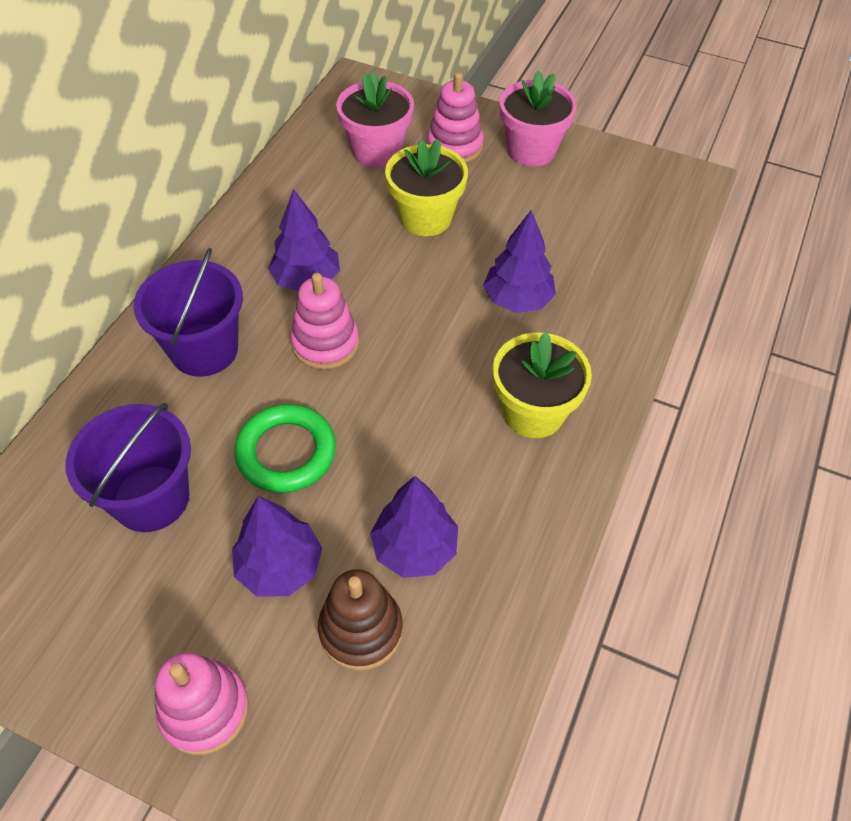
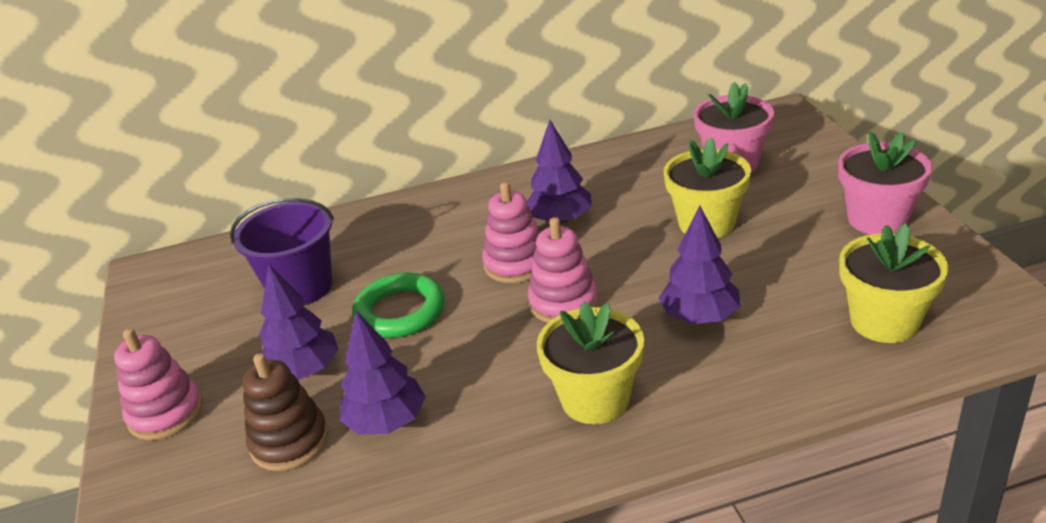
camera: 55 degrees right, 20 degrees down
(204, 349) = (441, 226): purple bucket -> none
(454, 146) = (806, 187): pink stacking toy -> pink stacking toy (563, 303)
(624, 230) = (884, 321): none -> yellow flower pot

